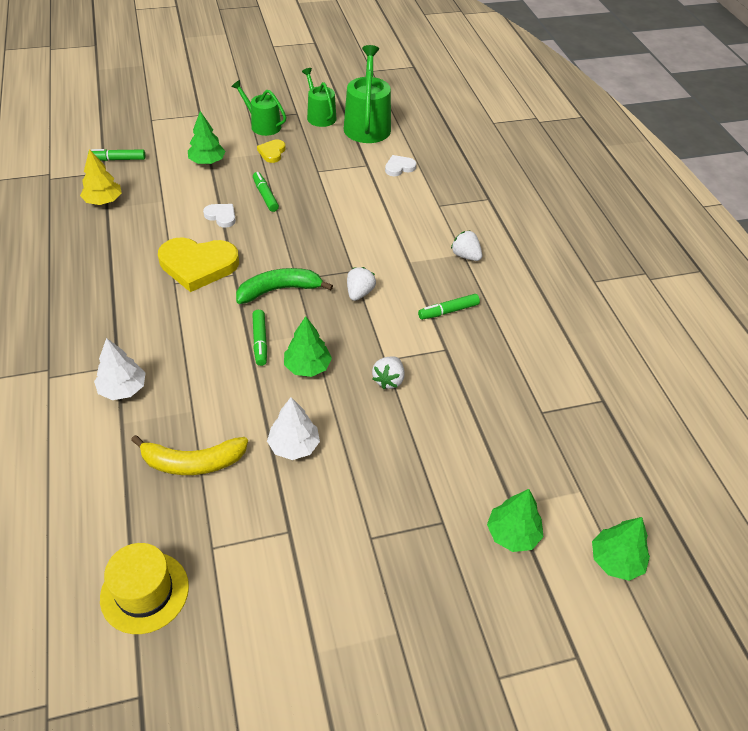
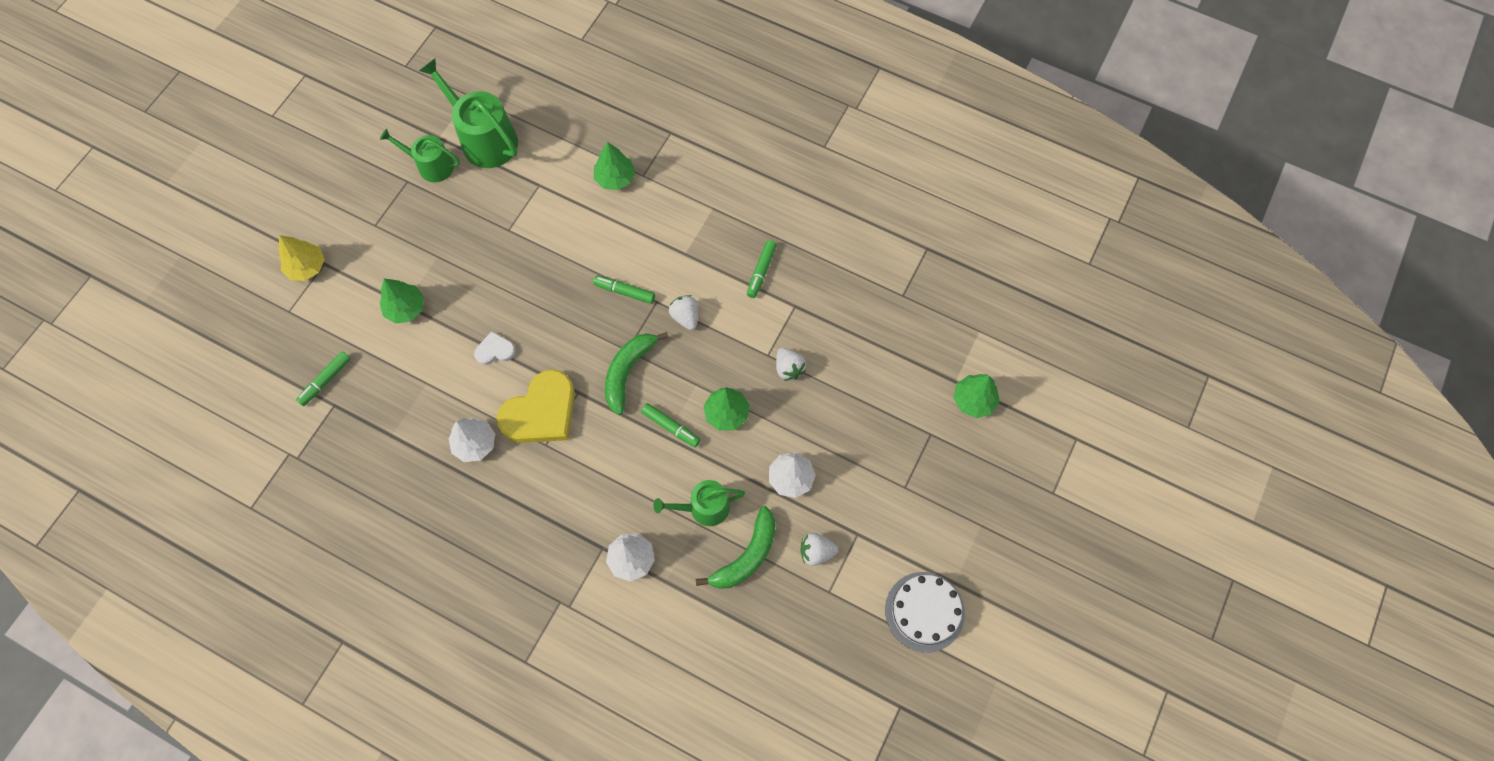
camera: 45 degrees left, 20 degrees up
(103, 201) = (379, 432): yellow tree -> yellow tree (307, 267)
(139, 248) = (475, 443): none -> white tree
(144, 592) = (828, 657): yellow hat -> none
(193, 462) = (747, 556): yellow banana -> green banana
(261, 645) = (924, 611): none -> white cake
(262, 125) = (396, 223): green watering can -> green watering can (704, 508)
(265, 196) = (501, 296): green marker -> green marker (625, 291)
(272, 152) = (446, 246): yellow heart -> none
(399, 167) = (567, 163): white heart -> none
(465, 256) = (717, 208): white strawberry -> white strawberry (816, 552)
(615, 560) = (1040, 358): green tree -> green tree (615, 178)

